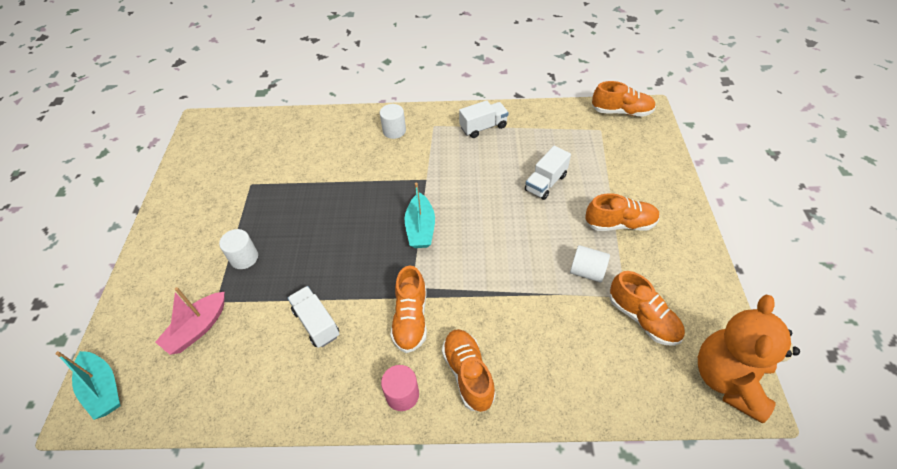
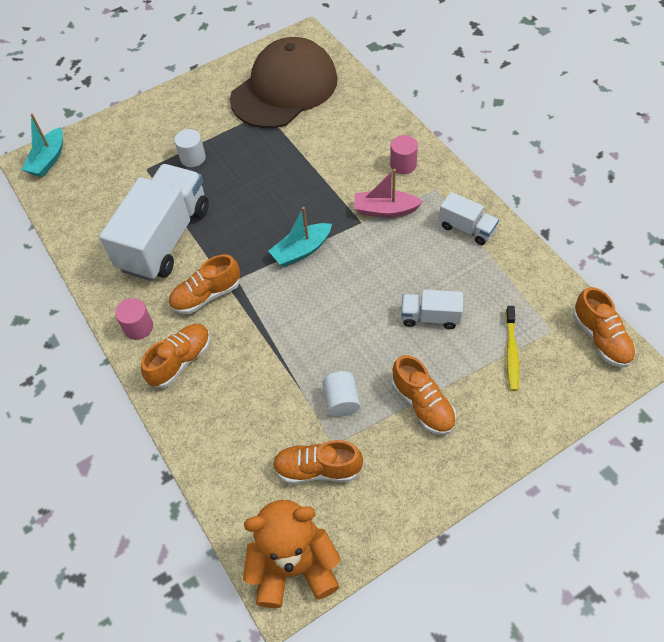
camera: 60 degrees right, 5 degrees up
(197, 328) = (118, 174): pink boat -> pink boat (385, 210)
(241, 160) = (284, 89): none -> brown cap
(316, 323) = (165, 238): white truck -> white truck, size x2.13
(394, 131) = (403, 165): white cylinder -> pink cylinder
(605, 157) = (511, 352): none -> yellow toothbrush
(643, 318) = (317, 469): orange shoe -> orange shoe turned 75 degrees clockwise

